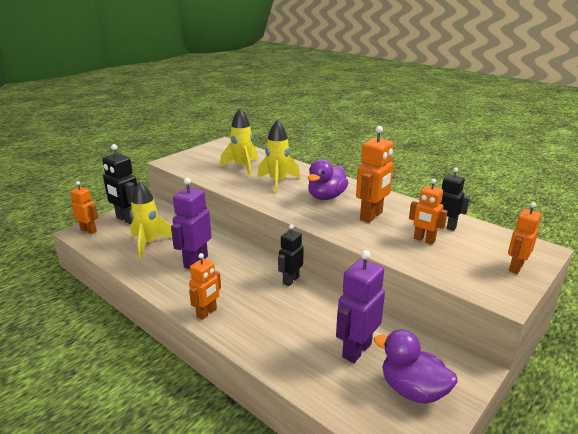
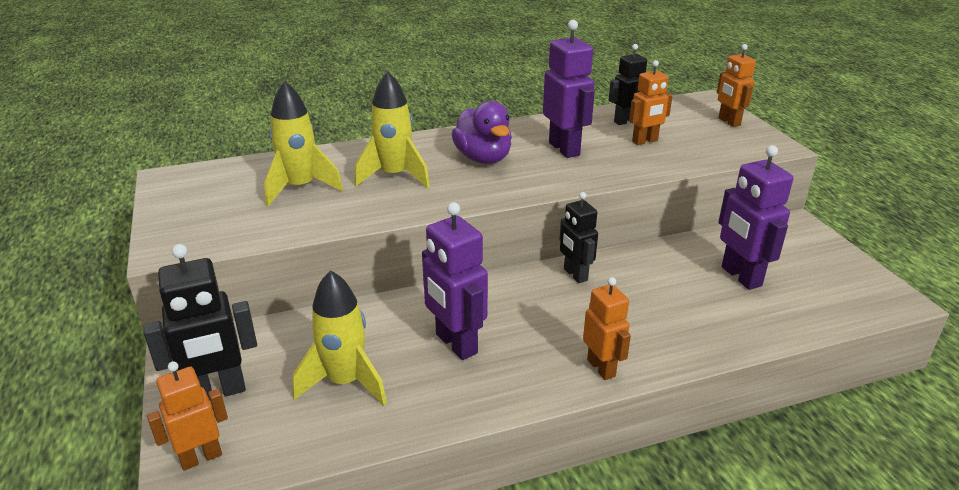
camera: 60 degrees left, 5 degrees up
(371, 216) = (564, 149): orange robot -> purple robot
(412, 390) = (815, 267): purple duck -> none

